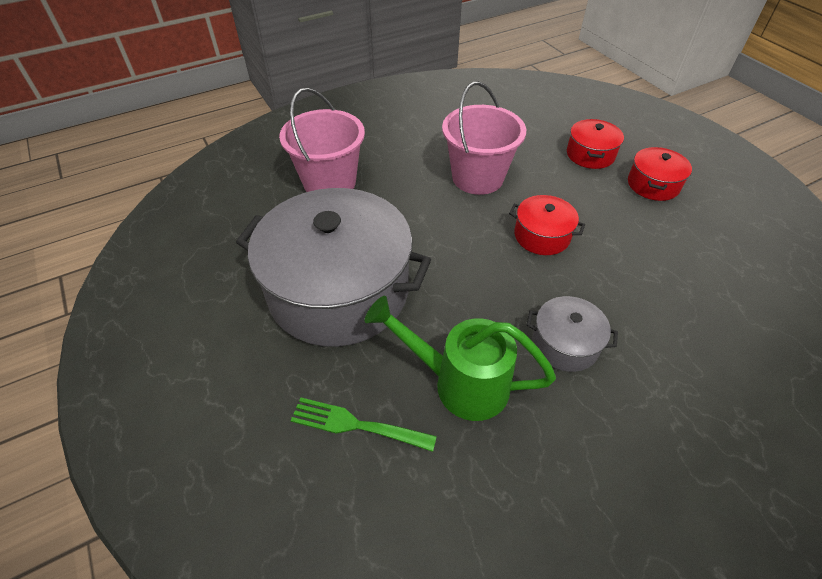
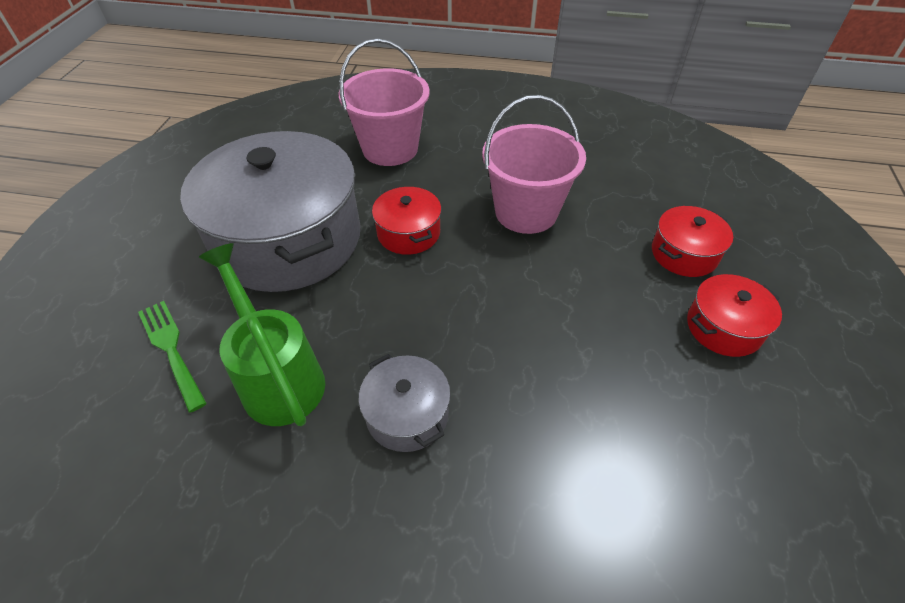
camera: 40 degrees right, 0 degrees up
(542, 236) = (518, 302): red pot -> red pot (408, 233)

